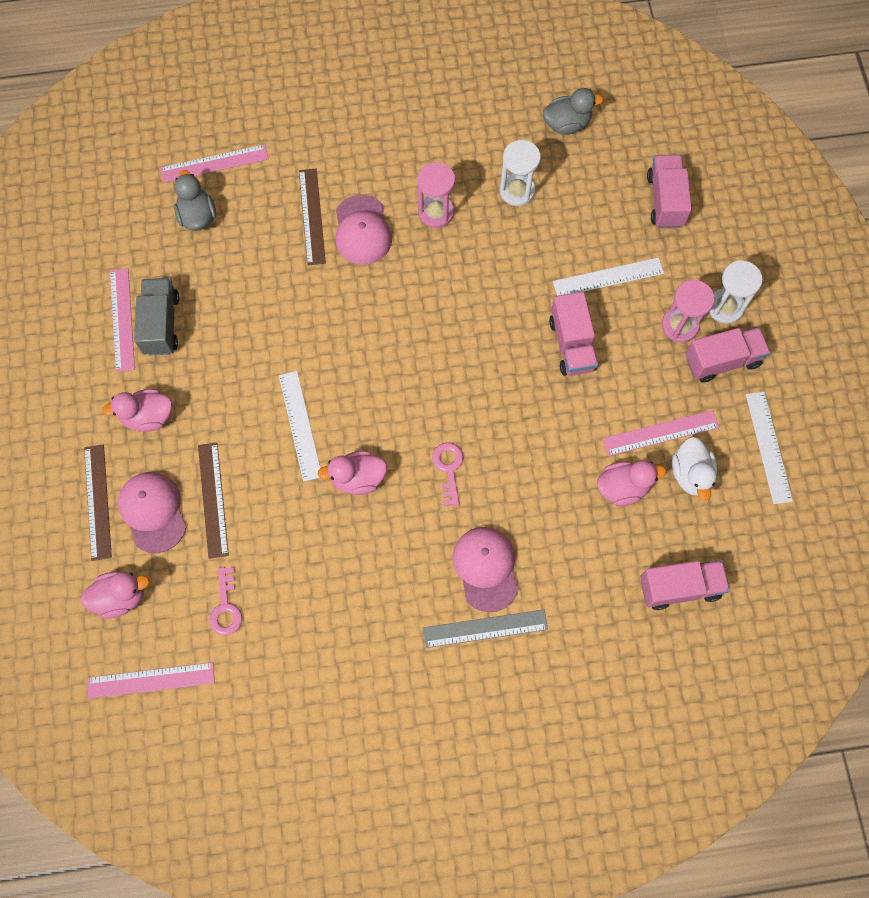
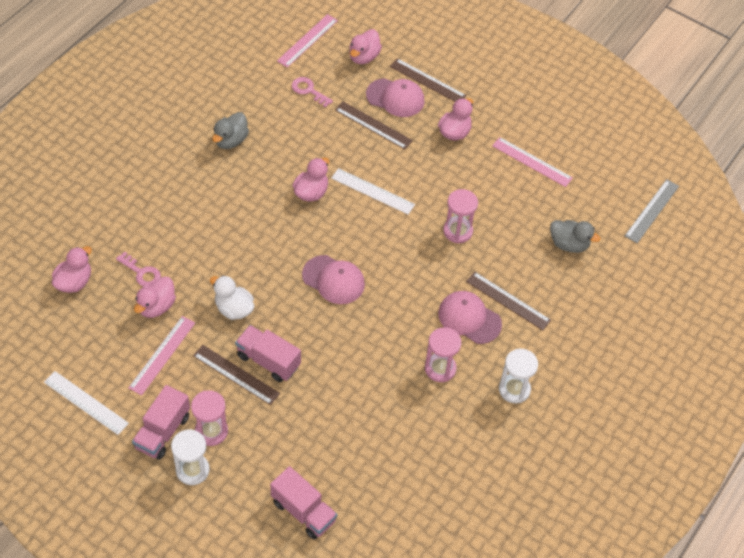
camera: 130 degrees right, 15 degrees down
(161, 324) = (509, 176): grey truck -> none
(214, 163) = (602, 280): pink ruler -> none
(274, 314) = (457, 231): none -> pink hourglass
(448, 469) = (267, 236): pink key -> pink key (141, 272)
(485, 628) = (165, 181): grey ruler -> grey ruler (652, 211)
(486, 568) = (194, 207): pink cap -> pink cap (333, 280)
(517, 191) = (407, 428): white hourglass -> white hourglass (514, 389)
(566, 124) = (427, 507): grey duck -> grey duck (231, 140)
(608, 277) = (288, 422): white ruler -> none
(612, 357) = (236, 374): none -> brown ruler
(679, 587) = (74, 282): pink truck -> pink duck
(690, 474) = (121, 346): white duck -> white duck (234, 309)

